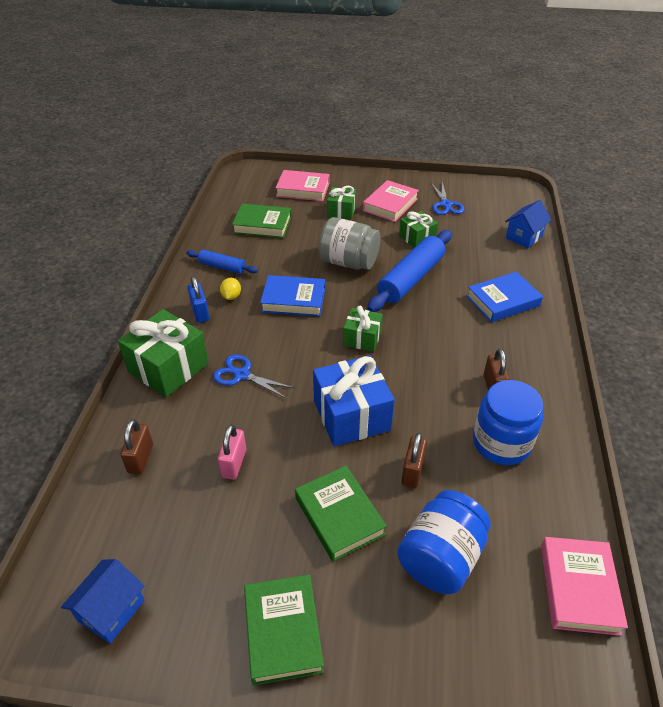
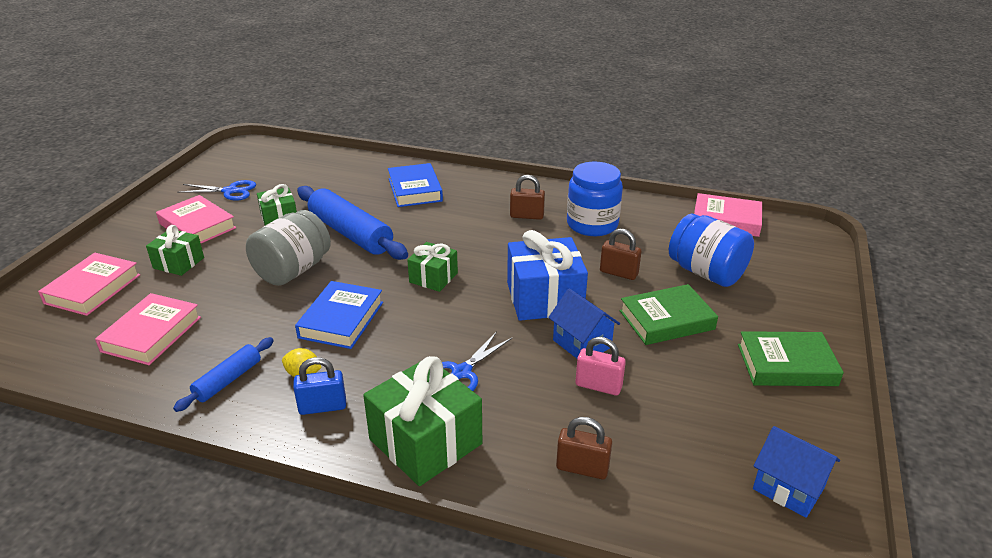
camera: 80 degrees left, 10 degrees down
(262, 225) = (152, 334): green book -> pink book
(524, 237) = (324, 161): blue house -> blue house (582, 344)

